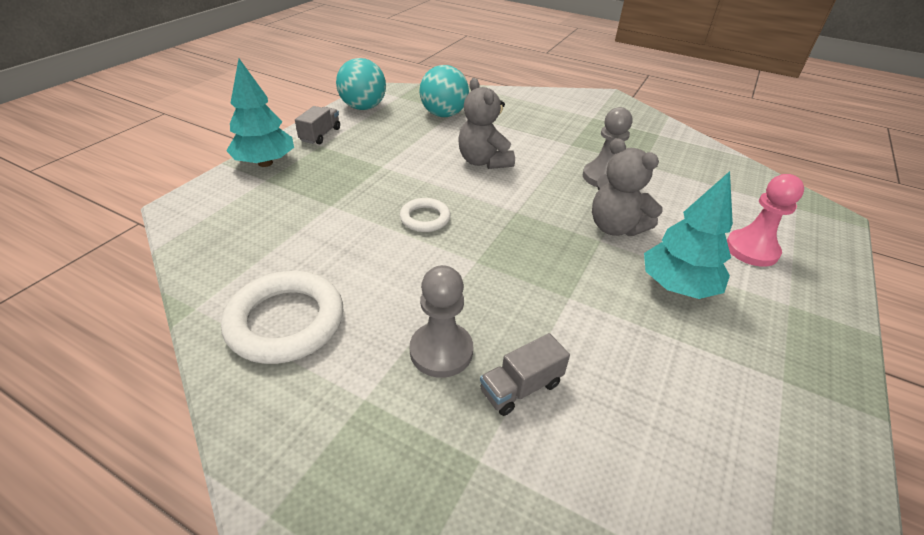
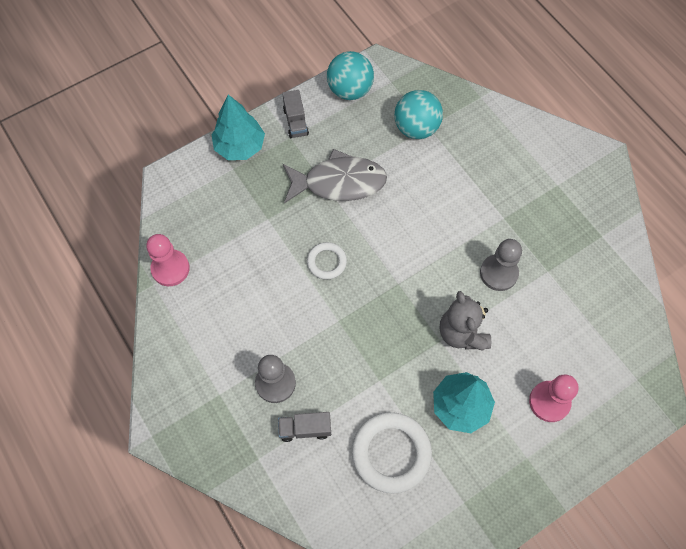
camera: 30 degrees right, 25 degrees up
(217, 284) = (170, 268): none -> pink pawn
(286, 321) = (199, 319): white ring -> white ring (391, 453)
(320, 135) = (295, 122): grey truck -> grey truck turned 120 degrees clockwise
(395, 161) = (339, 182): none -> grey fish
(483, 161) = (410, 212): grey teddy bear -> none

